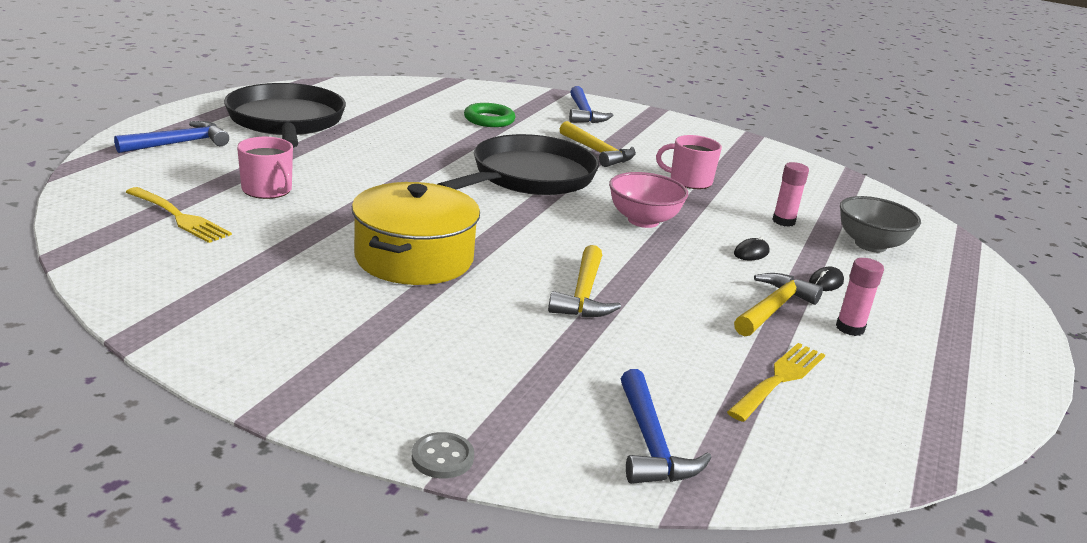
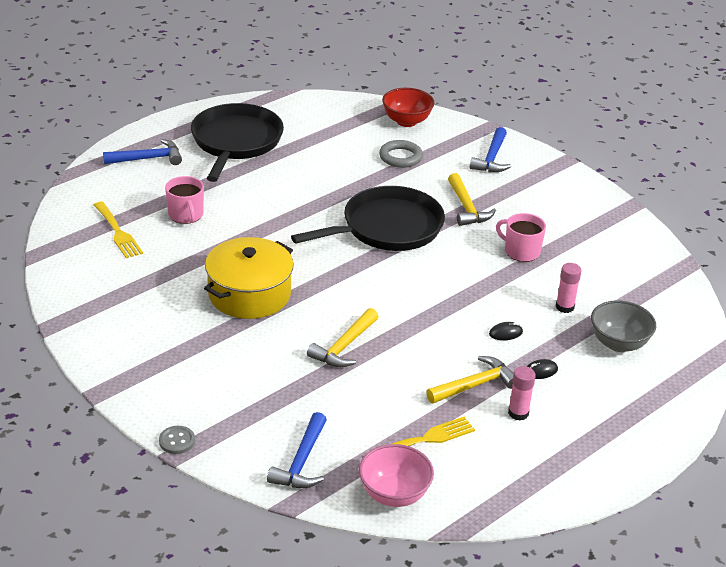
camera: 25 degrees right, 10 degrees up
(470, 93) = (406, 121): none -> red bowl
(489, 119) = (400, 157): green ring -> grey ring
(643, 220) = (444, 287): pink bowl -> pink bowl (394, 494)

